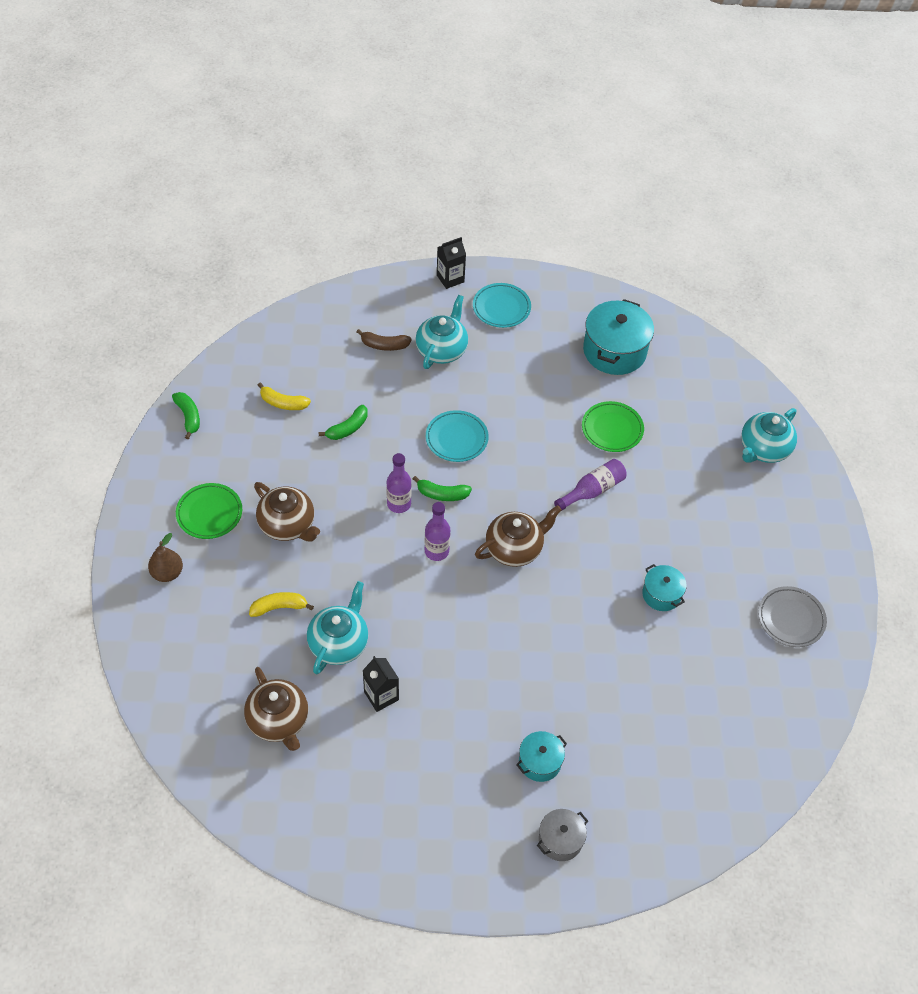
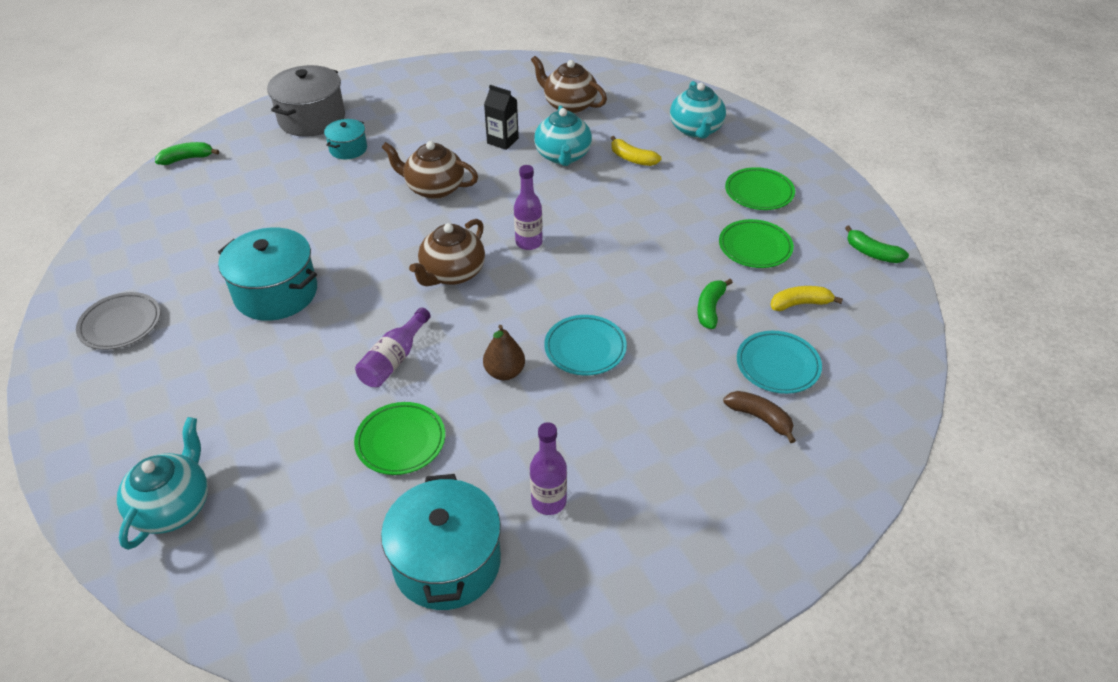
camera: 155 degrees right, 10 degrees down
(167, 573) = (743, 146): brown pear -> brown pear (504, 372)
(267, 462) = (755, 247): none -> green plate
(279, 607) = (632, 159): yellow banana -> yellow banana turned 75 degrees clockwise
(288, 525) = (683, 210): brown teapot -> brown teapot (434, 188)
(384, 345) = (760, 418): brown banana -> brown banana turned 60 degrees clockwise
(399, 504) = (596, 264): purple bottle -> purple bottle (549, 501)
(442, 350) = (686, 446): turquoise teapot -> turquoise teapot (696, 130)
(442, 494) = (560, 289): green banana -> green banana (187, 159)
(450, 278) = (765, 566): black carton -> none
(501, 308) = (655, 553): turquoise plate -> turquoise plate (777, 365)
(560, 840) = (312, 119): grey pot -> grey pot, size x1.84
(661, 594) = (276, 293): turquoise pot -> turquoise pot, size x1.84

